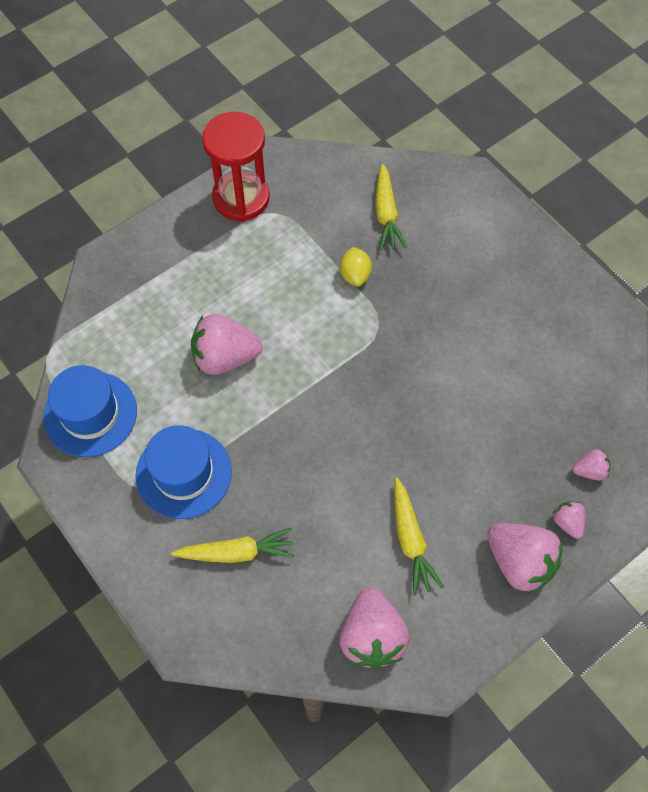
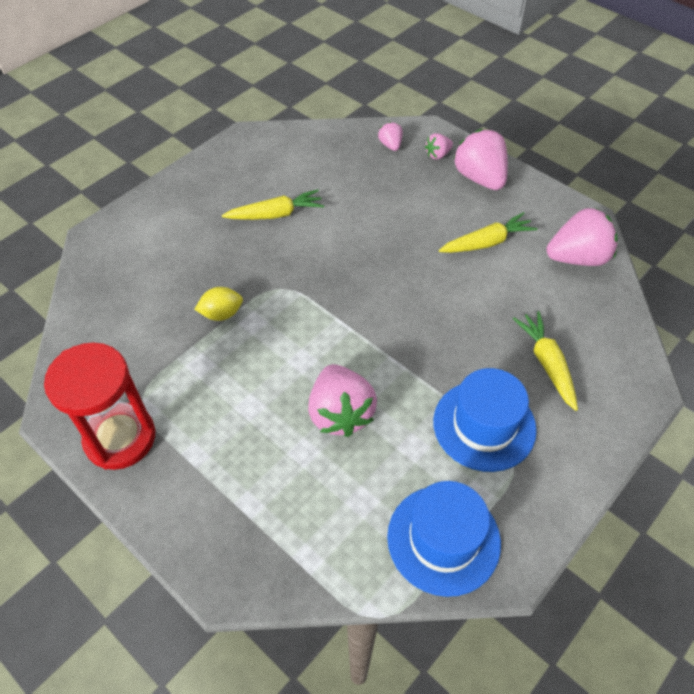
camera: 100 degrees left, 10 degrees down
(386, 213) = (141, 298): yellow carrot -> yellow carrot (275, 214)
(519, 562) = (480, 178): pink strawberry -> pink strawberry turned 60 degrees counterclockwise

